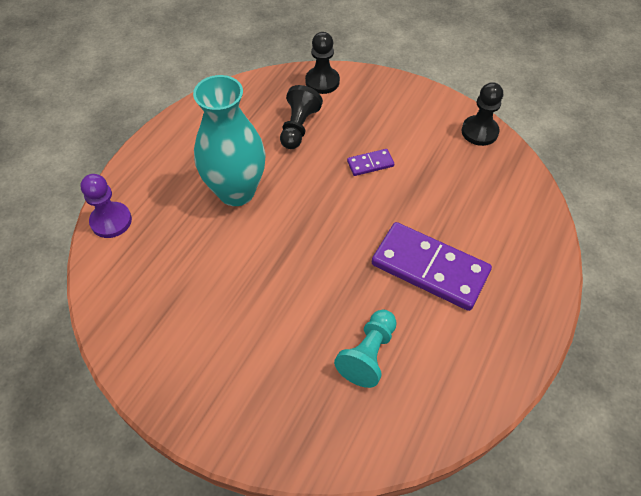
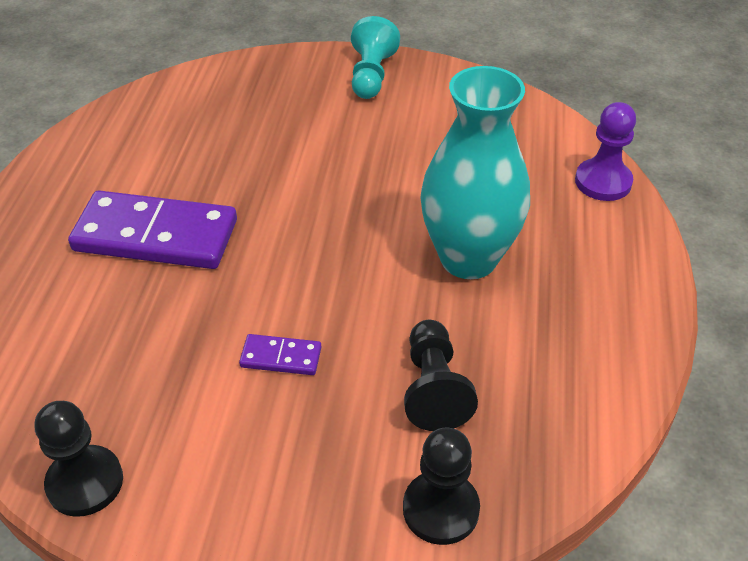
camera: 160 degrees right, 10 degrees down
(368, 354) = (215, 140): turquoise pawn -> turquoise pawn (371, 75)
(370, 164) = (281, 357): purple domino -> purple domino turned 45 degrees clockwise

